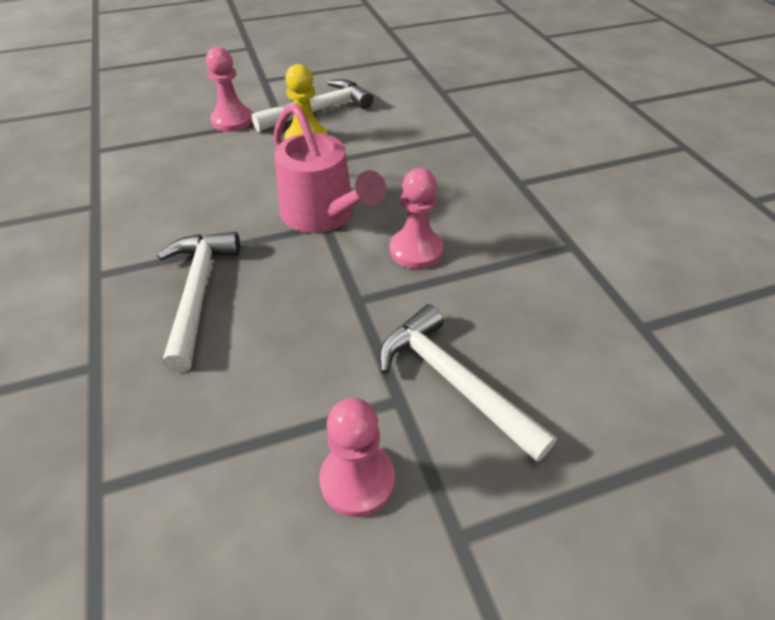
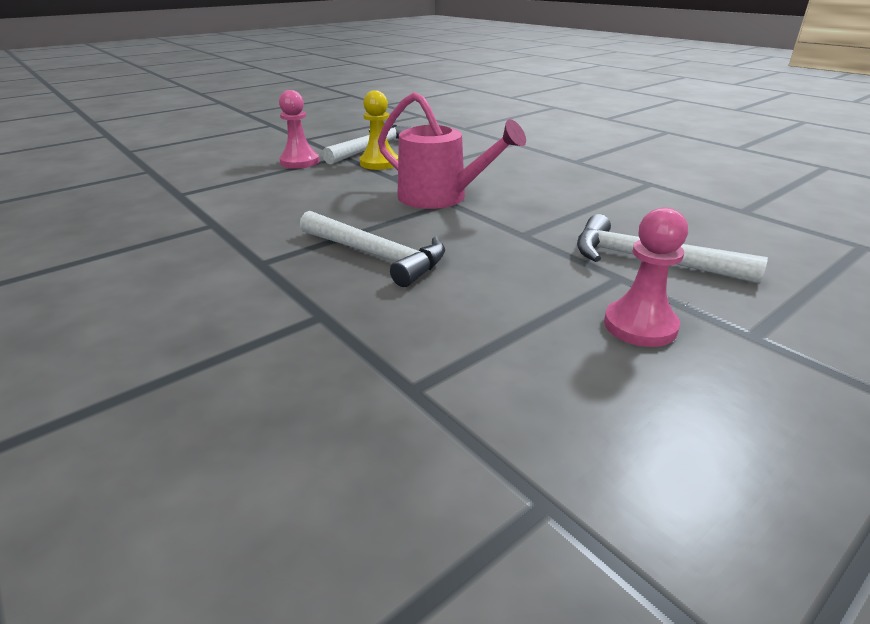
camera: 20 degrees left, 15 degrees down
(198, 293) = (376, 255): white hammer -> white hammer turned 150 degrees clockwise
(416, 250) = (538, 203): pink pawn -> none

